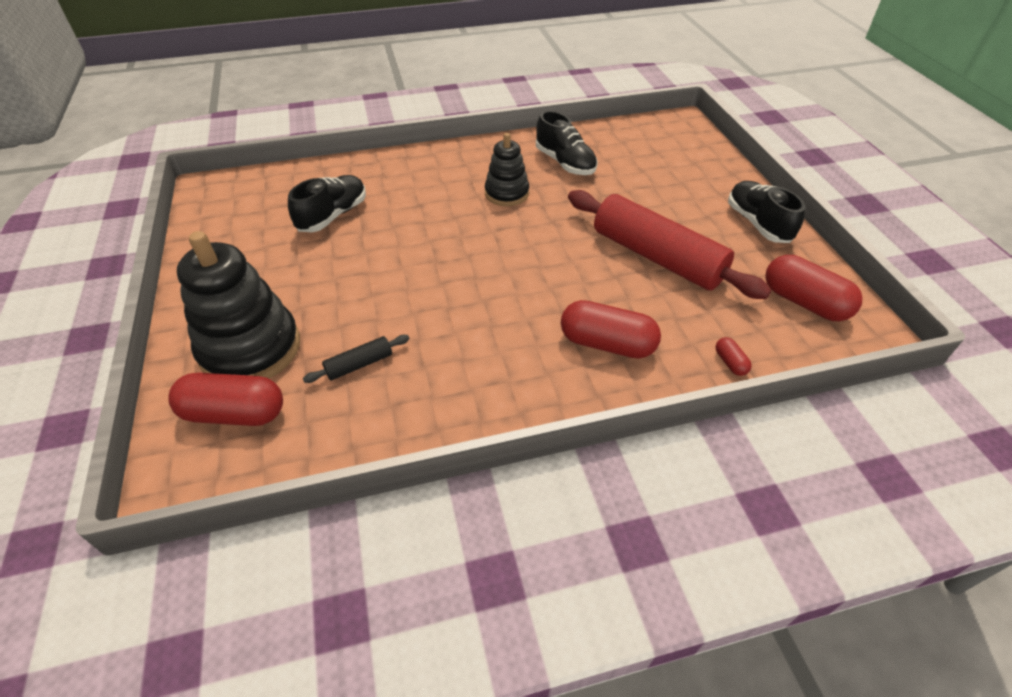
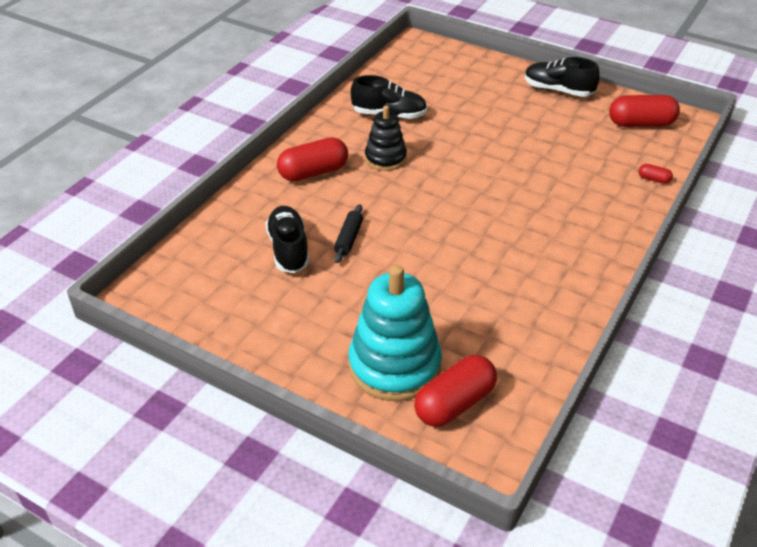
camera: 45 degrees left, 5 degrees down
(250, 349) = (394, 366): black stacking toy -> turquoise stacking toy
(359, 364) = (477, 321): black rolling pin -> black rolling pin (348, 239)
(607, 344) = (586, 211): red capsule -> red capsule (313, 172)
(656, 257) = (537, 144): red rolling pin -> none

